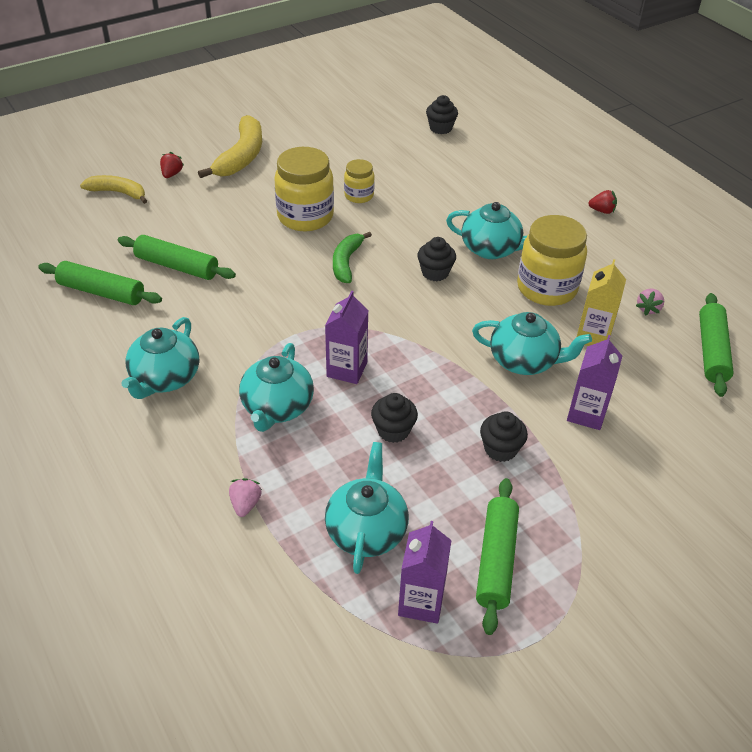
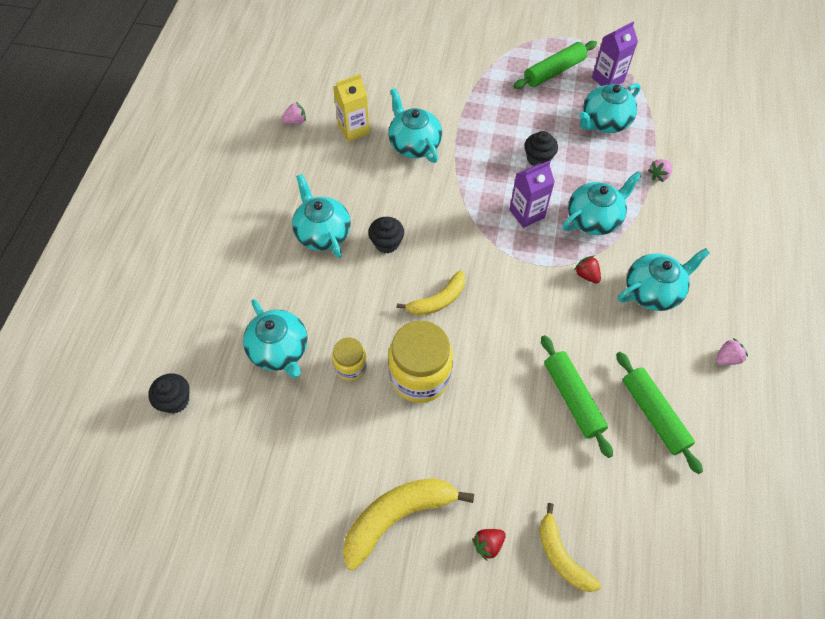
camera: 135 degrees left, 15 degrees up
(56, 366) = (727, 358): none -> pink strawberry
(346, 262) = (438, 300): green banana -> yellow banana
(416, 177) = (280, 350): none -> turquoise teapot
(500, 449) = (491, 111): black cupcake -> none
(546, 288) = (332, 177): yellow jar -> none
(586, 414) = (422, 96): purple carton -> none
(602, 211) = (200, 206): red strawberry -> red strawberry (586, 275)
(712, 351) = (304, 77): green rolling pin -> none

